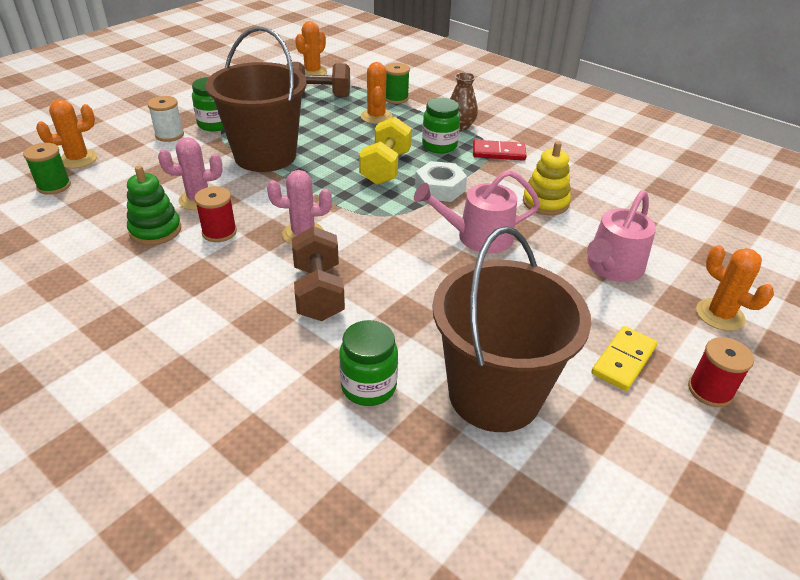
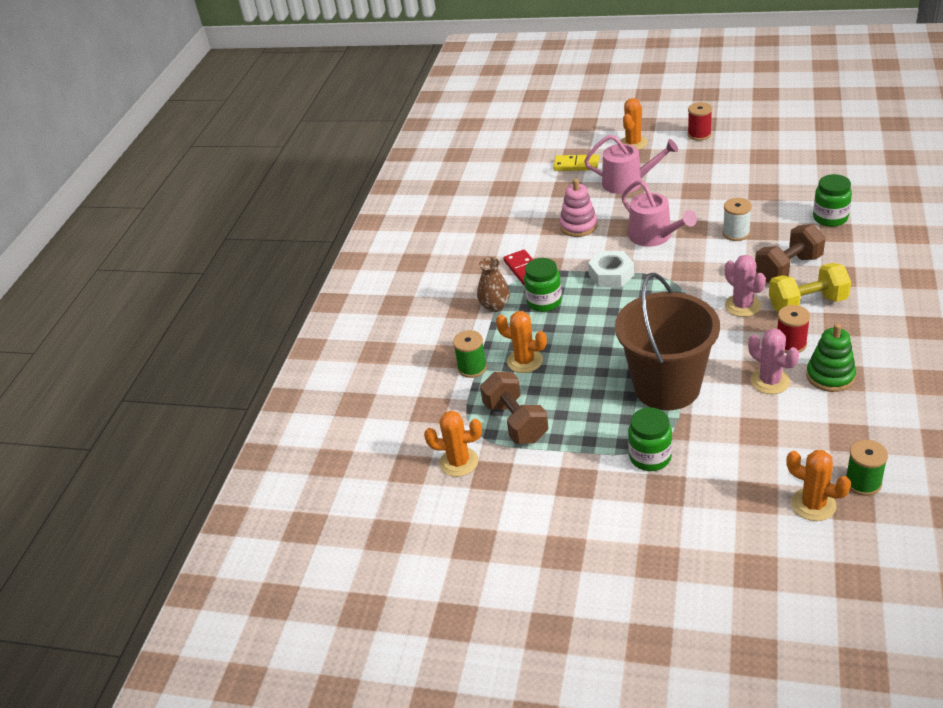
camera: 110 degrees left, 0 degrees up
(169, 135) = (703, 474): white spool -> white spool (736, 233)
(376, 117) = (525, 361): orange cactus -> orange cactus turned 60 degrees clockwise
(385, 168) = (611, 312): yellow dumbbell -> yellow dumbbell (807, 304)
(494, 394) = (782, 183): brown bucket -> none
(545, 202) = (578, 226): yellow stacking toy -> pink stacking toy
(623, 360) = (708, 159): yellow domino -> yellow domino (576, 165)

